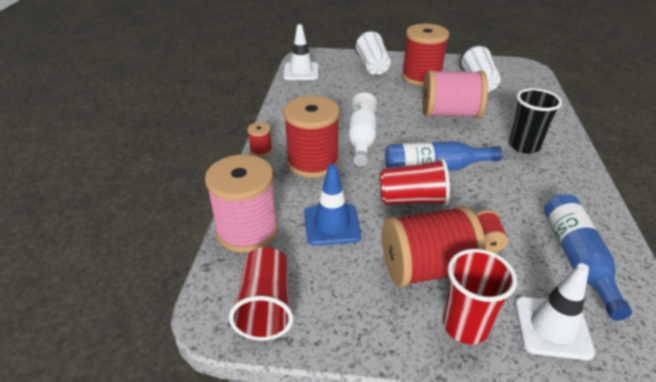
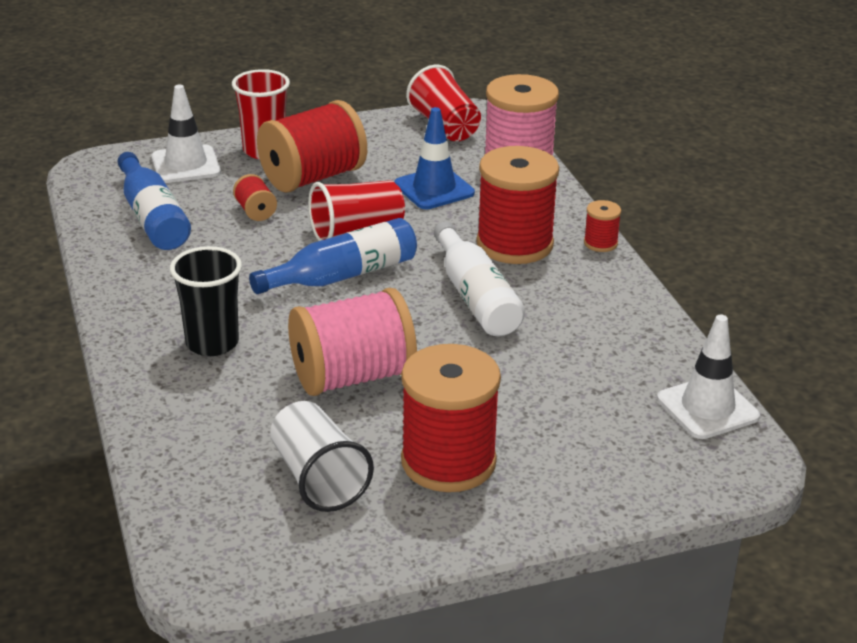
camera: 155 degrees right, 5 degrees down
(372, 66) = (576, 469): white cup -> none

